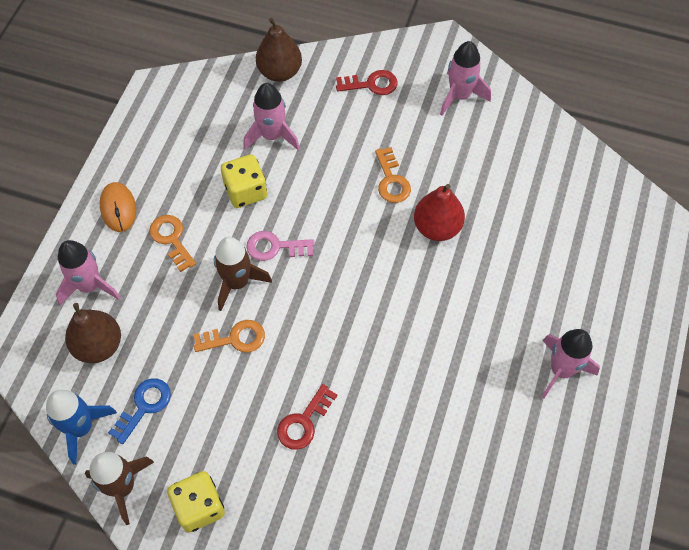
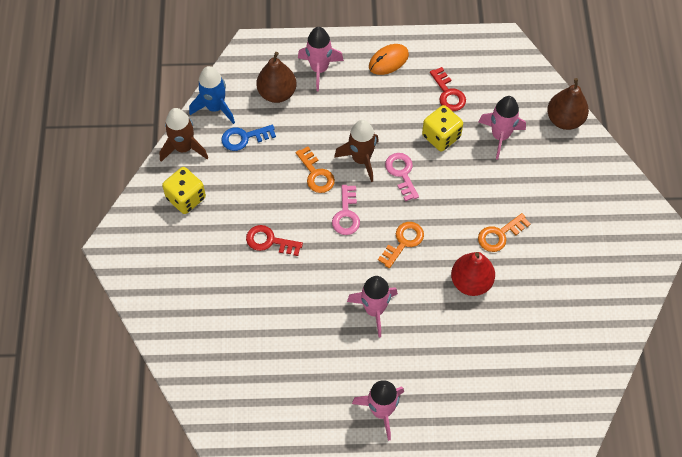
camera: 70 degrees right, 0 degrees up
(144, 406) = (244, 138): blue key -> blue key turned 150 degrees clockwise
(171, 239) = (378, 104): orange key -> orange key (403, 242)
(303, 323) = (346, 214): none -> pink key
(371, 84) = (587, 190): red key -> red key (448, 94)
(459, 96) = (611, 262): pink rocket -> pink rocket (374, 310)

